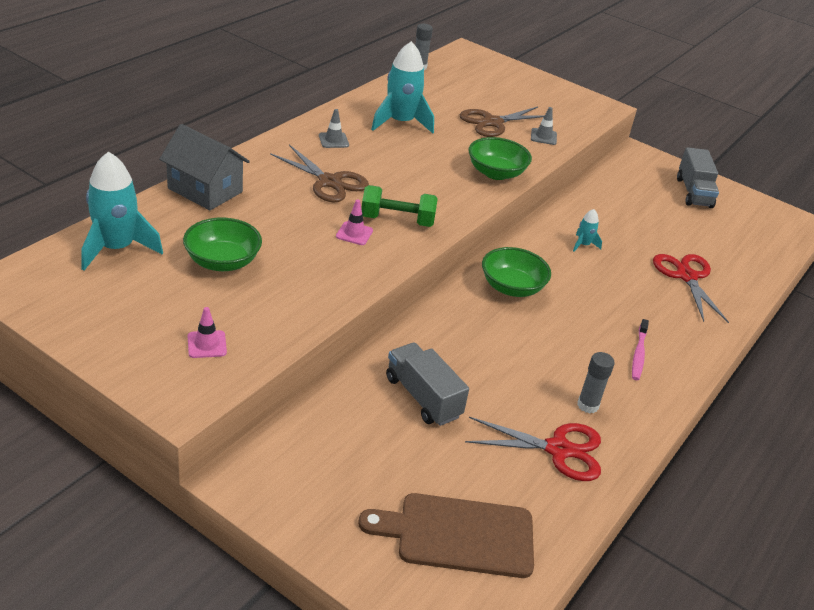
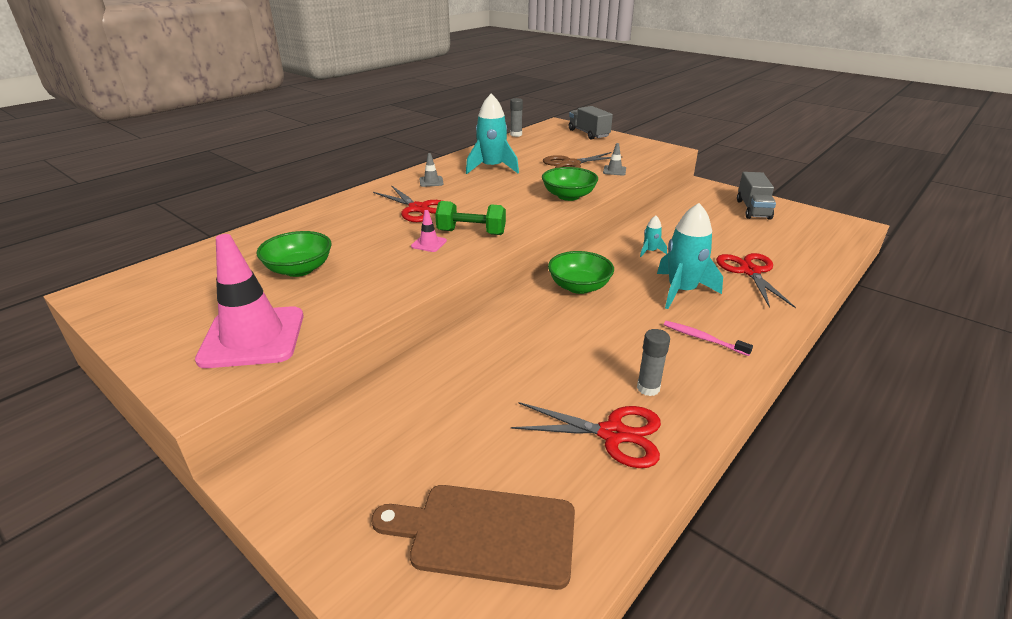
camera: 10 degrees right, 5 degrees down
(116, 248) = (208, 263): turquoise rocket -> turquoise rocket (681, 291)
(205, 190) = (307, 219): grey house -> none
(207, 344) = (253, 337): pink traffic cone -> pink traffic cone, size x2.41
(329, 182) = (418, 209): brown scissors -> red scissors
(423, 397) = (475, 385): grey truck -> grey truck (588, 133)
(638, 354) = (703, 339): pink toothbrush -> pink toothbrush turned 105 degrees clockwise

